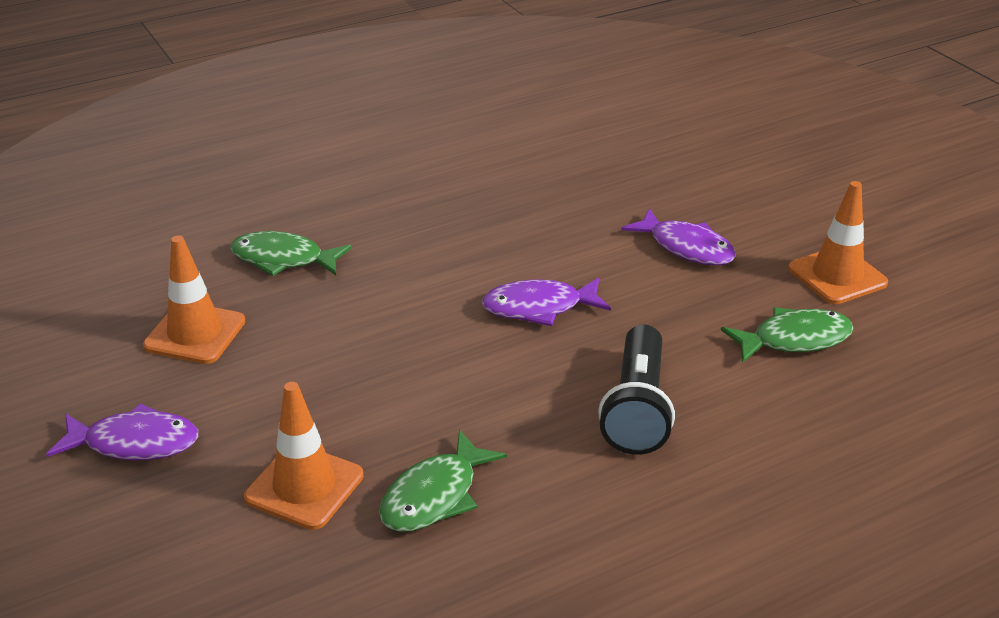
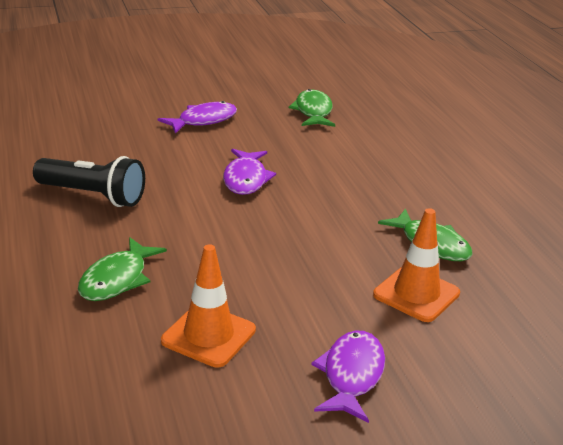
camera: 80 degrees left, 5 degrees down
(637, 408) = (362, 166): black flashlight -> black flashlight (93, 196)
(837, 276) = (258, 88): orange traffic cone -> none

